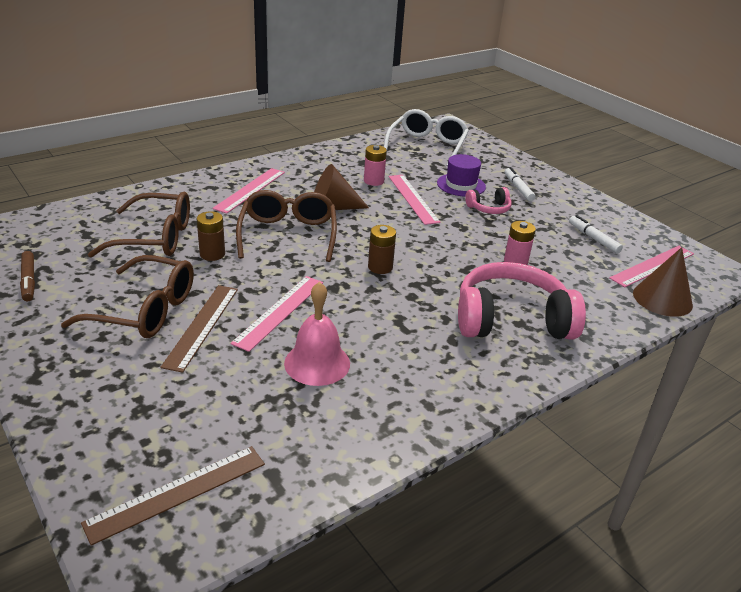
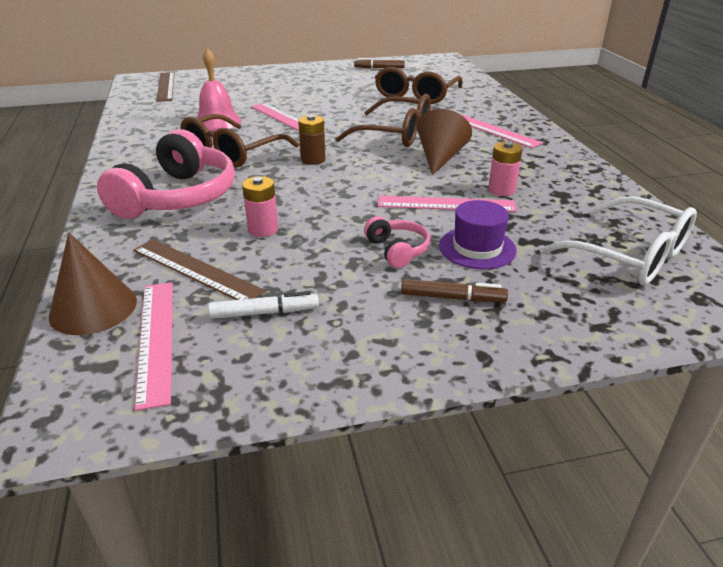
camera: 115 degrees right, 0 degrees up
(145, 310) = (322, 88): brown glasses -> brown glasses (232, 153)
(201, 326) = (291, 99): brown ruler -> brown ruler (196, 270)
(212, 254) = (380, 108): brown battery -> none
(489, 208) = (397, 250): pink headphones -> pink headphones turned 150 degrees clockwise
(518, 188) = (452, 298): white marker -> brown marker

